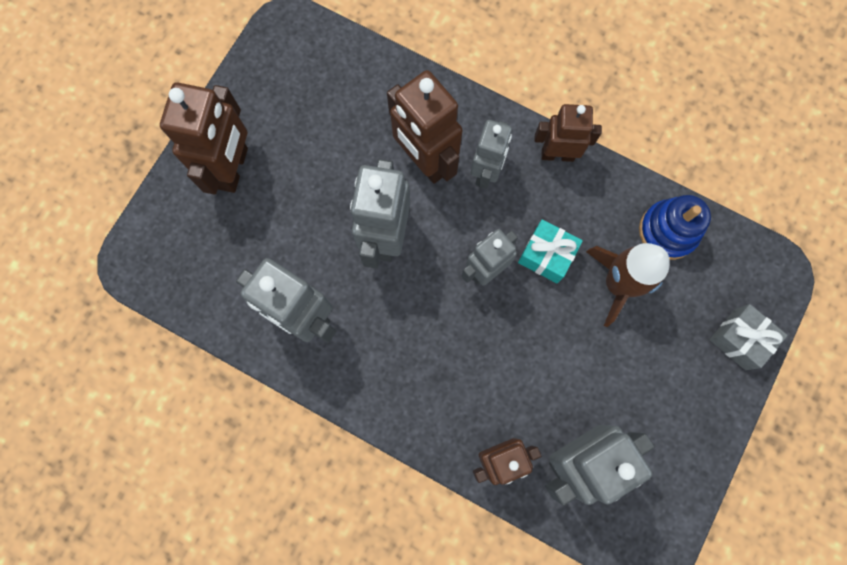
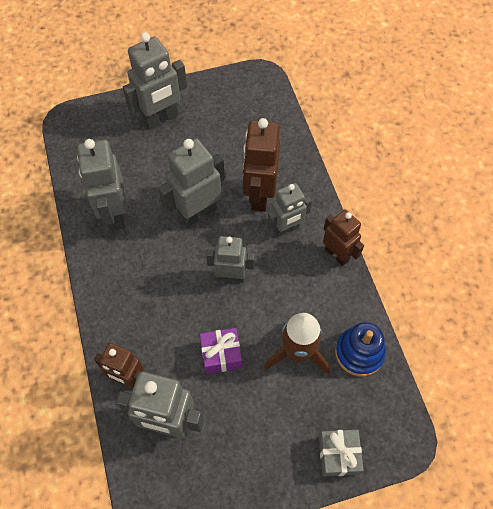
camera: 45 degrees right, 15 degrees down
(233, 168) = (161, 118): brown robot -> grey robot
(546, 255) = (272, 300): turquoise gift -> none
(555, 352) = (221, 355): none -> purple gift

